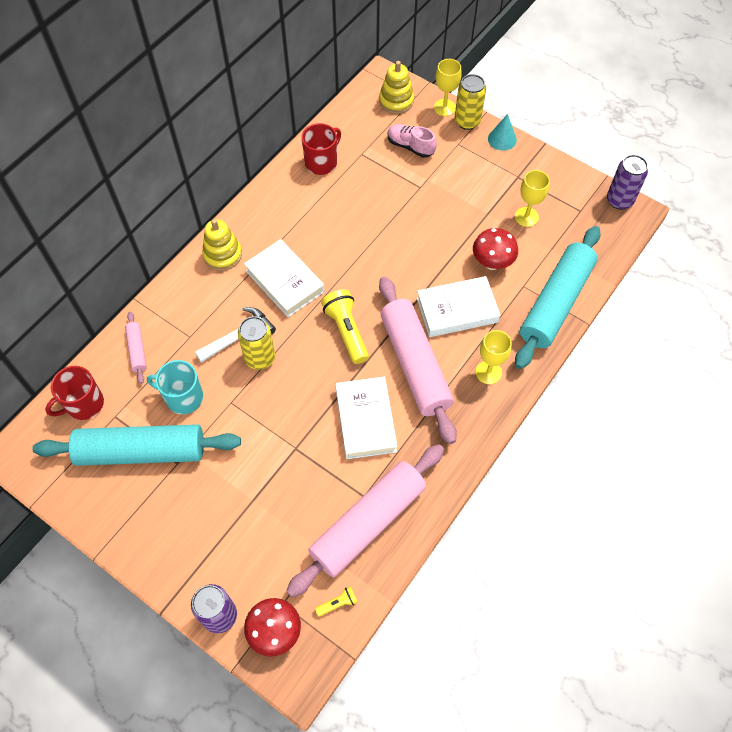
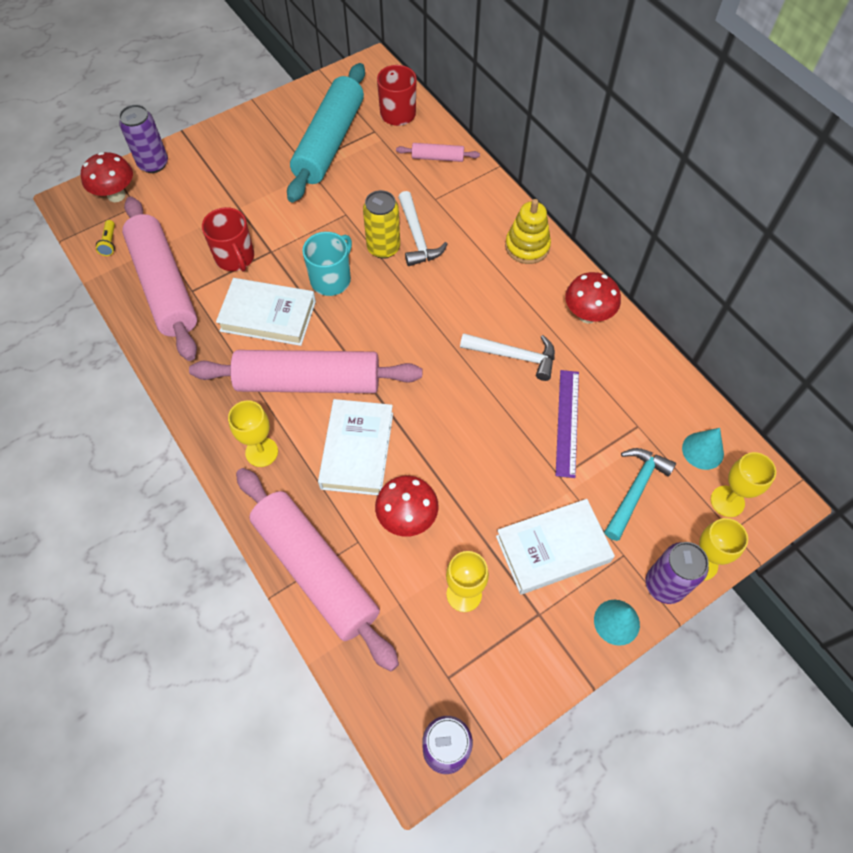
camera: 110 degrees right, 0 degrees up
(183, 397) = (369, 181): turquoise mug -> turquoise mug (331, 279)
(277, 200) = (587, 315): none -> red mushroom
(284, 281) = (469, 292): white book -> white book (552, 549)
(321, 162) = (635, 376): red mug -> red mug (235, 257)
(334, 236) = (514, 356): none -> white hammer
(346, 331) = (380, 330): yellow flashlight -> none
(365, 118) = (703, 450): none -> turquoise cone
(376, 192) = (567, 422): none -> purple ruler
(396, 101) = (727, 501): yellow stacking toy -> yellow goblet
(410, 146) = (635, 490): pink shoe -> turquoise hammer
(467, 121) = (664, 585): yellow can -> purple can
(555, 303) = (316, 570): turquoise rolling pin -> pink rolling pin

